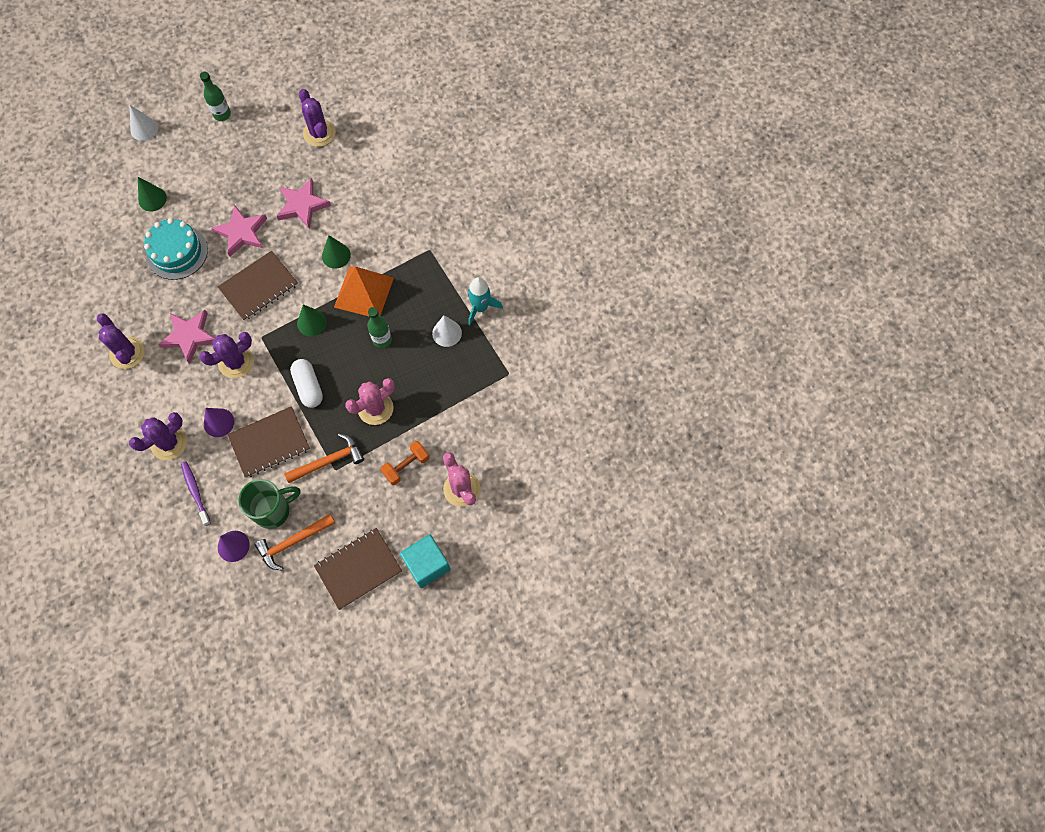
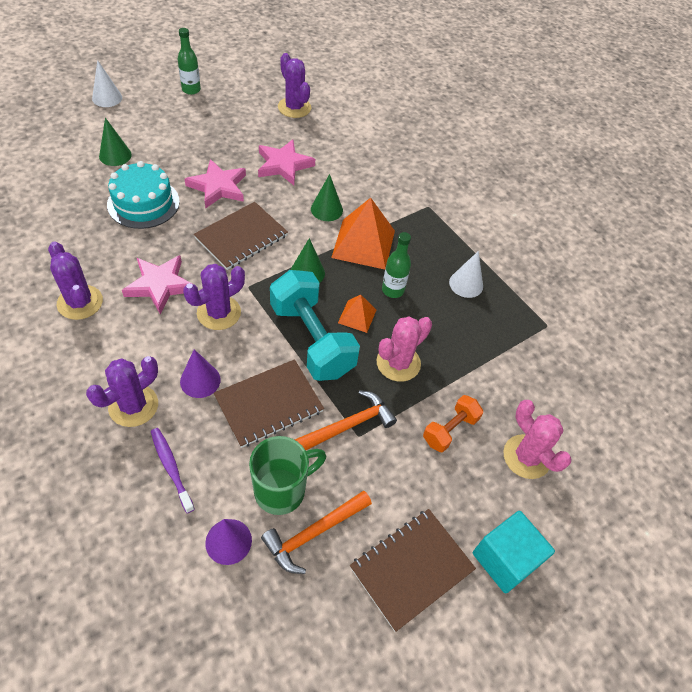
camera: 10 degrees left, 15 degrees down
(308, 387) = (312, 339): white capsule -> turquoise dumbbell
(348, 365) = (357, 316): none -> orange pyramid
(480, 307) = (497, 260): turquoise rocket -> none

